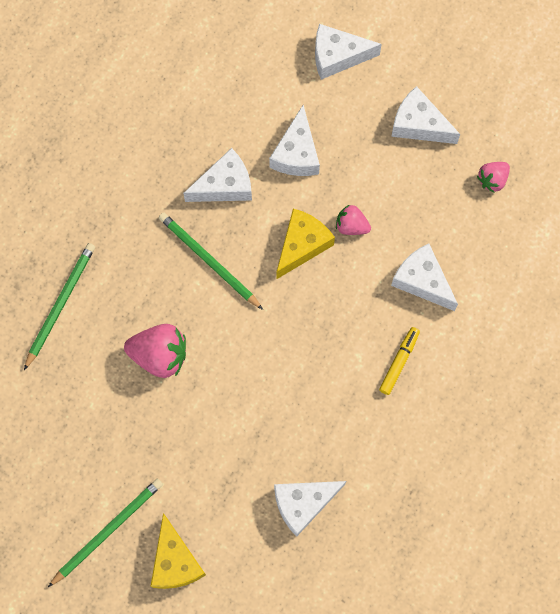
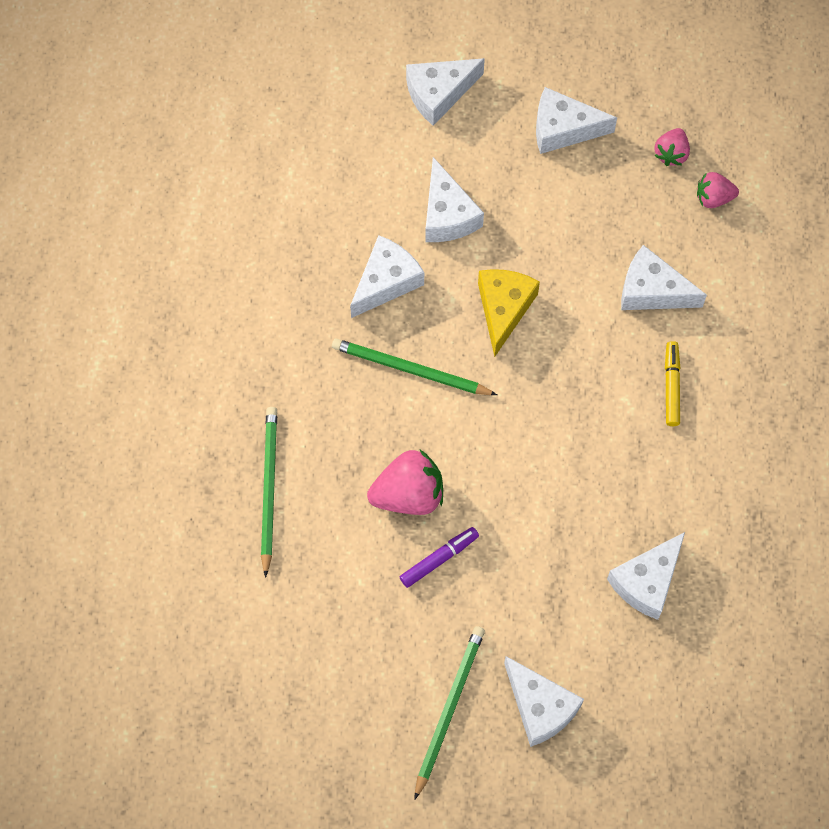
camera: 25 degrees left, 5 degrees down
(157, 415) = (439, 559): none -> purple marker
(175, 561) = (540, 707): yellow cheese -> white cheese
(351, 226) = (546, 266): pink strawberry -> pink strawberry (713, 198)

